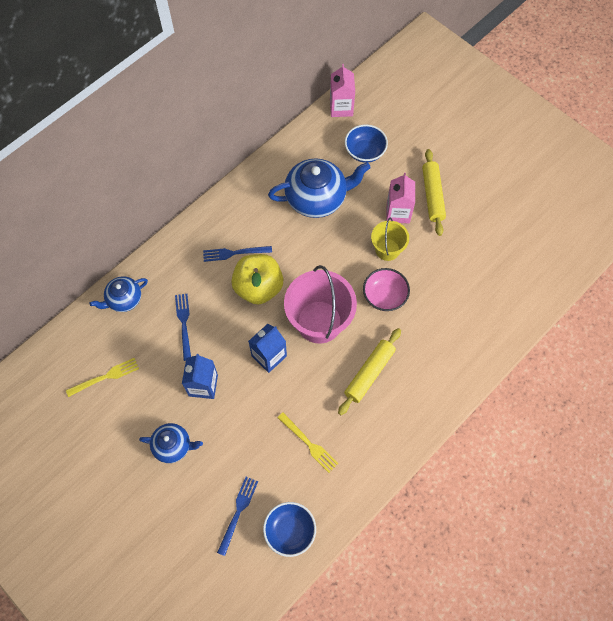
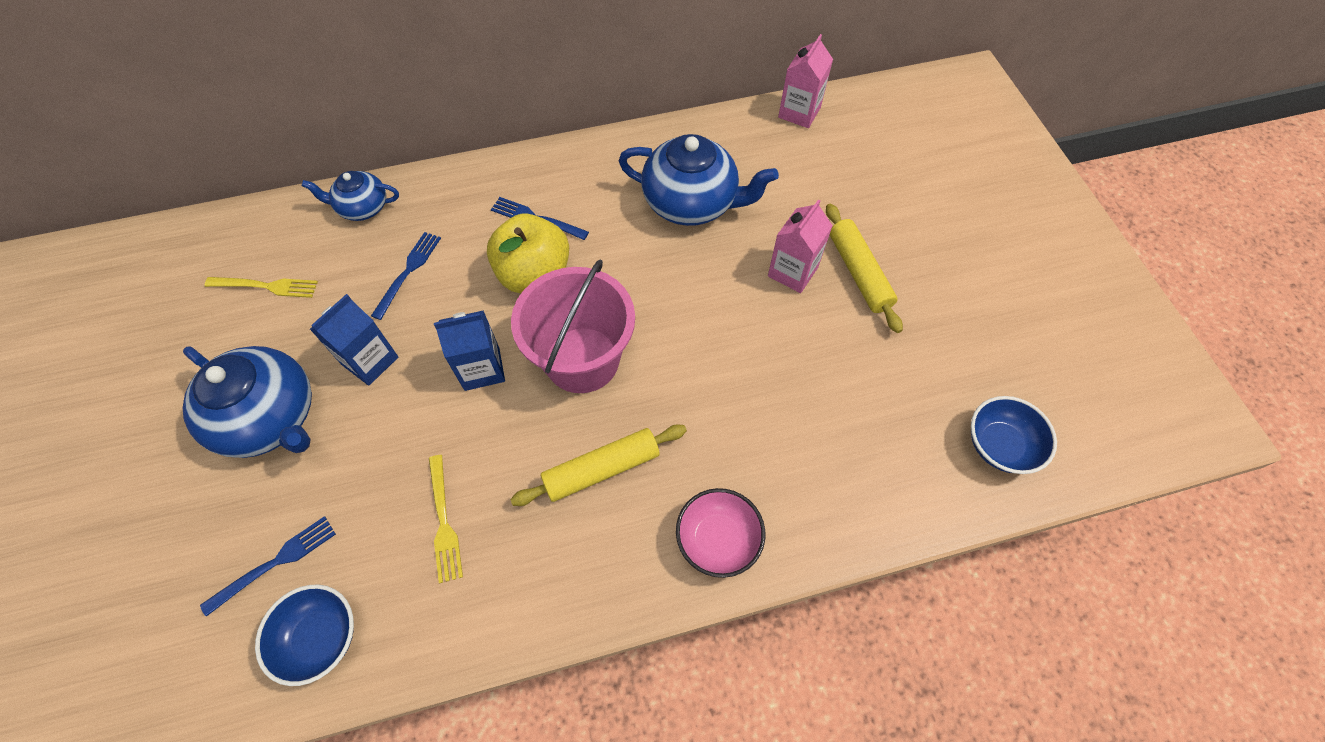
camera: 30 degrees right, 5 degrees down
(173, 446) = (270, 418): blue teapot -> blue teapot, size x1.77
(365, 152) = (796, 176): blue bowl -> blue bowl (999, 445)
(384, 296) = (698, 372): pink bowl -> pink bowl (718, 539)
(387, 249) = (745, 312): yellow bucket -> none
(432, 195) = (858, 273): yellow rolling pin -> yellow rolling pin turned 45 degrees counterclockwise

